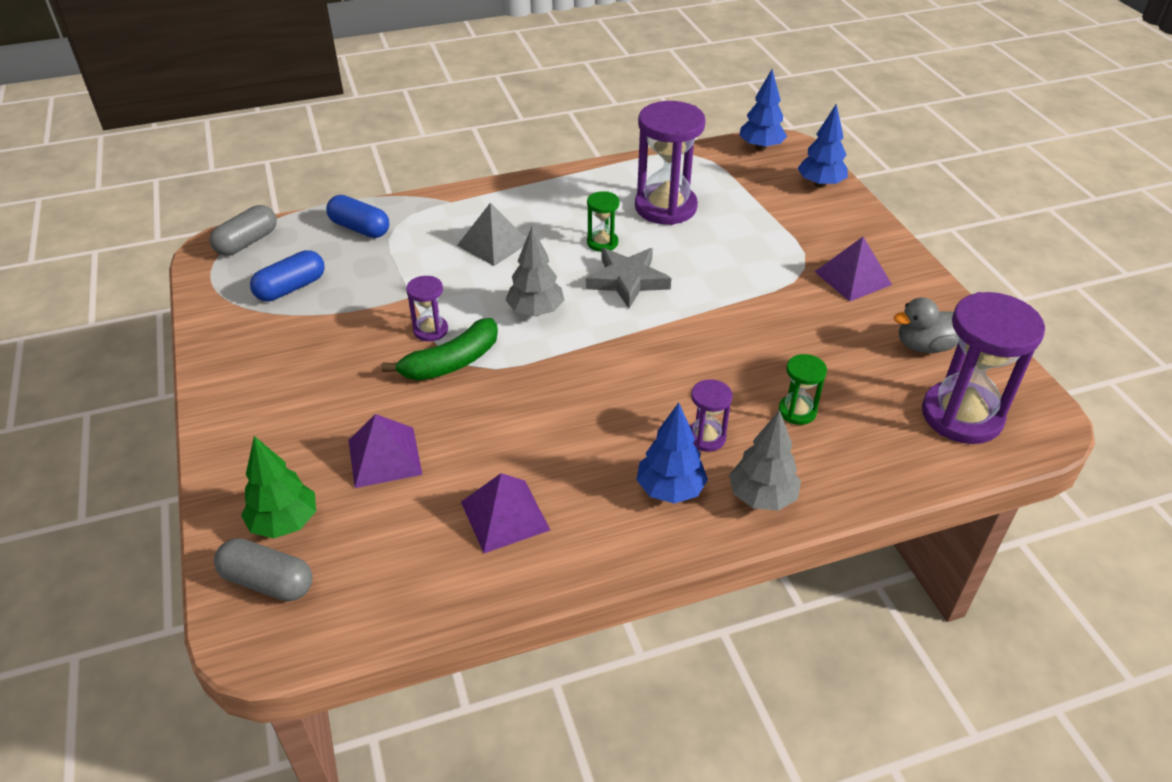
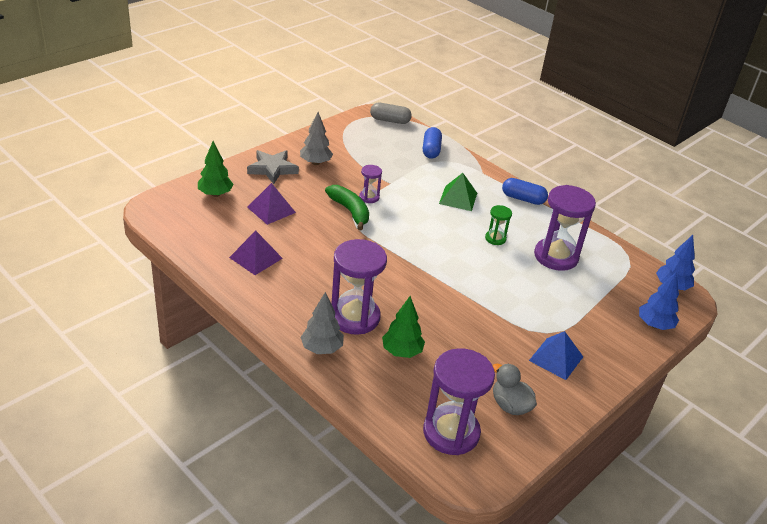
camera: 60 degrees right, 5 degrees down
(268, 581) = (181, 200): grey capsule -> none
(291, 288) = (366, 145): blue capsule -> blue capsule (523, 199)
(451, 362) = (350, 211): green banana -> green banana turned 150 degrees counterclockwise
(493, 243) = (458, 198): grey pyramid -> green pyramid
(535, 311) = (412, 229): grey tree -> grey tree (315, 163)
(627, 280) = (468, 257): grey star -> grey star (272, 169)
(670, 489) = (306, 311): blue tree -> none
(706, 437) = (355, 317): purple hourglass -> purple hourglass, size x2.07
(797, 411) = (402, 352): green hourglass -> green tree
(852, 278) = (556, 358): purple pyramid -> blue pyramid

